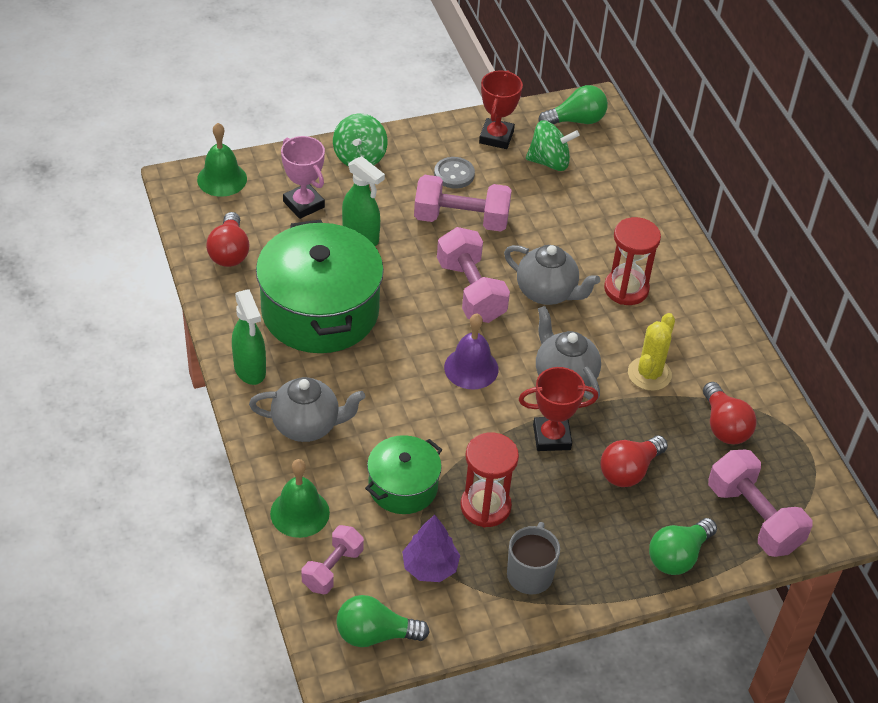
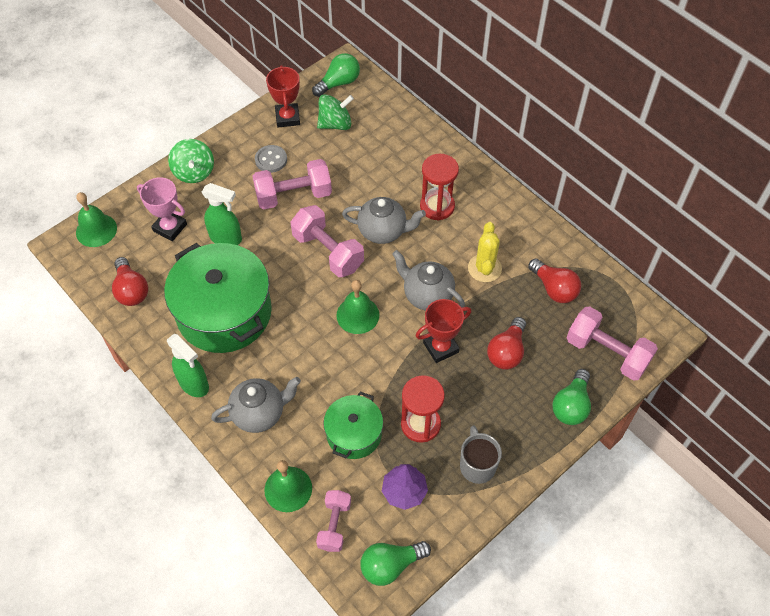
camera: 20 degrees left, 10 degrees up
(471, 368) = (357, 315): purple bell -> green bell

